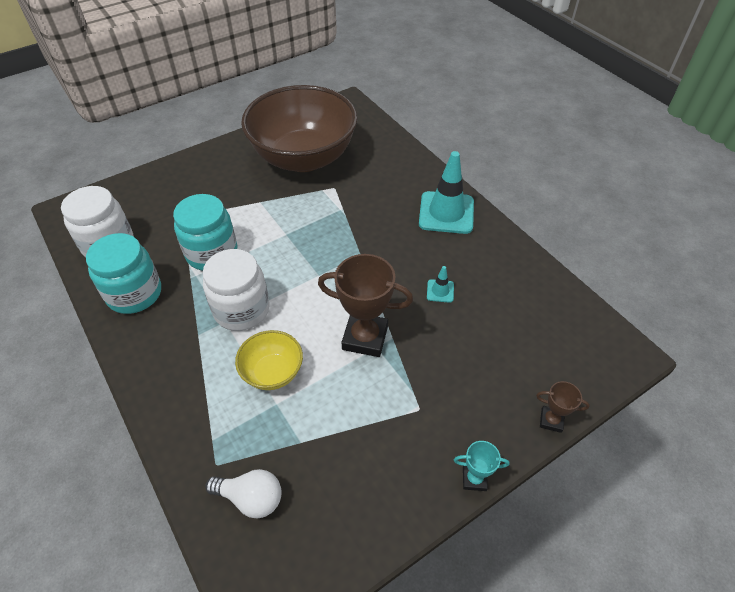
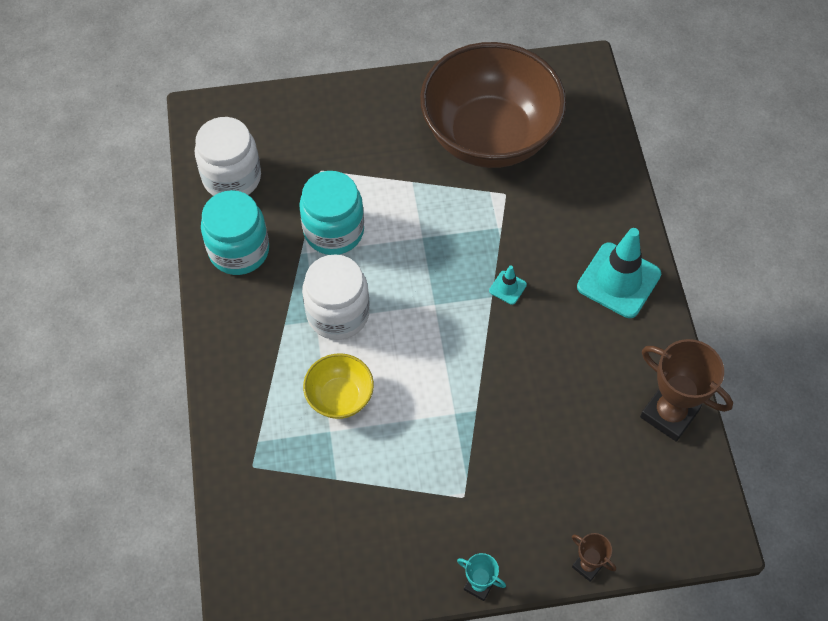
camera: 25 degrees right, 10 degrees up
(251, 498) = (271, 511): white light bulb -> none
(365, 338) = (448, 398): brown trophy -> brown trophy (669, 413)
(440, 291) = (555, 377): turquoise traffic cone -> turquoise traffic cone (507, 287)

